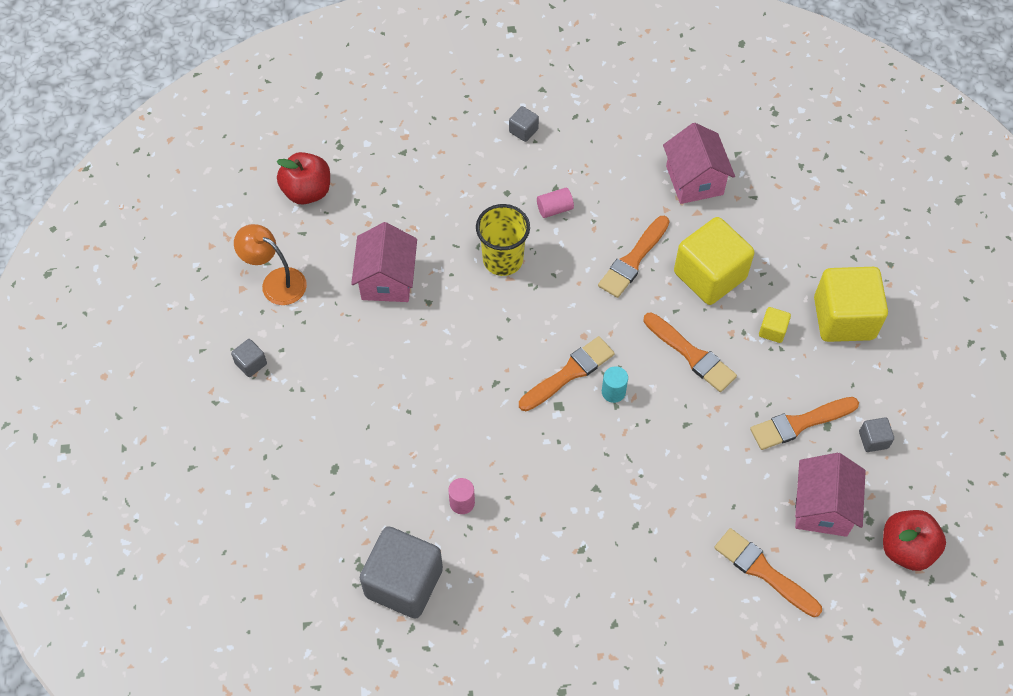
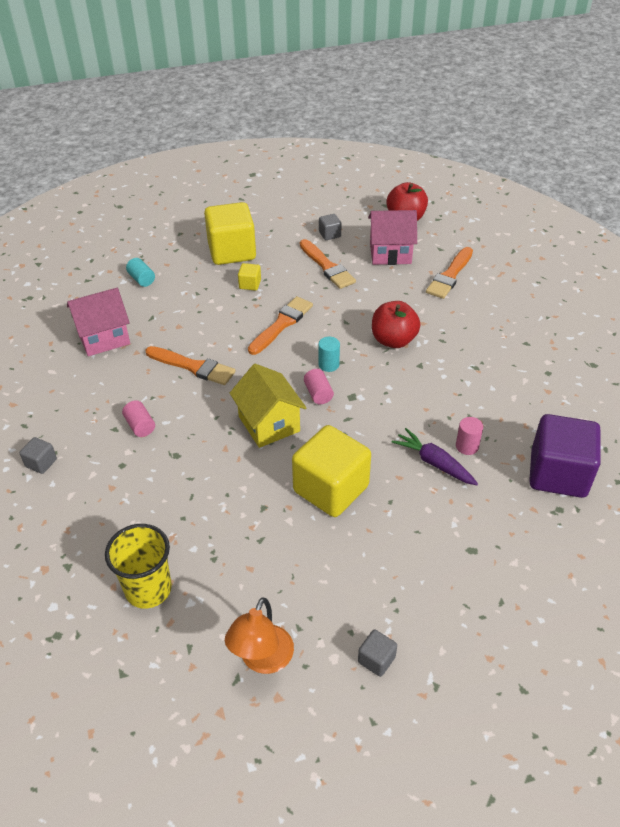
camera: 100 degrees left, 15 degrees down
(307, 191) = (127, 656): red apple -> red apple (393, 340)
(387, 280) = (242, 548): pink house -> none
(404, 582) = (558, 474): grey cube -> purple cube
(447, 464) = (434, 463): none -> purple carrot
(503, 260) = (204, 456): yellow cup -> yellow cup (148, 589)
(534, 320) = (269, 424): none -> yellow house
(569, 373) = (318, 394): orange brush -> pink cylinder
(709, 275) = (203, 321): yellow cube -> yellow cube (331, 489)
(796, 219) = (141, 279): none -> turquoise cylinder

